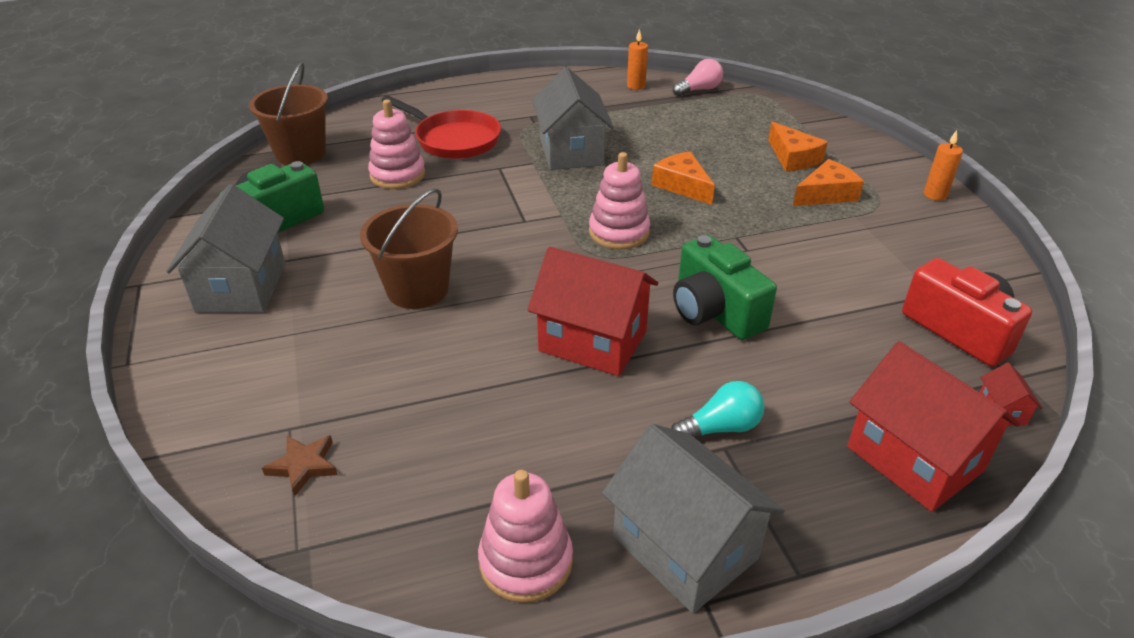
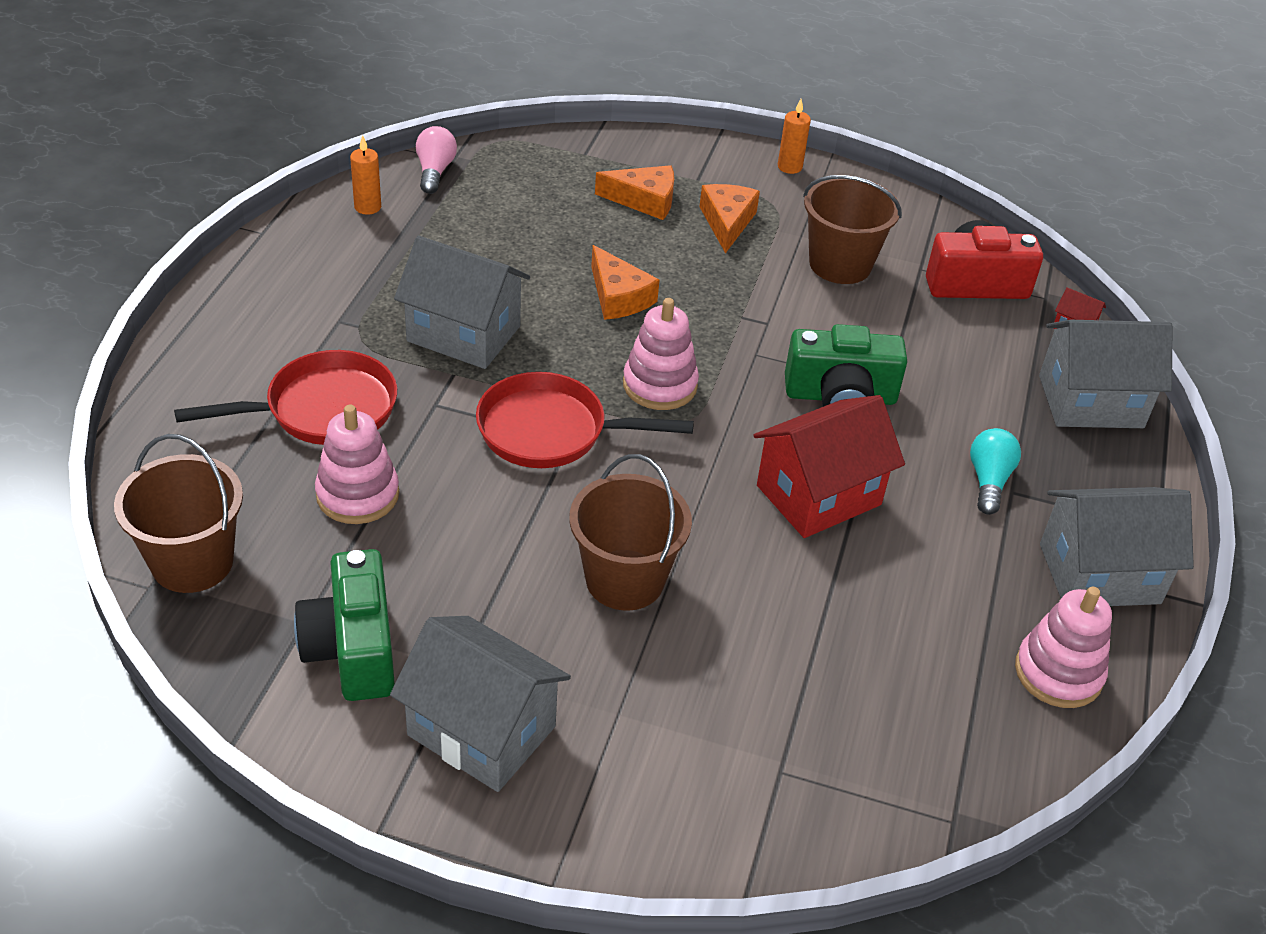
camera: 60 degrees left, 5 degrees up
(303, 466) = (845, 779): brown star -> none
(523, 211) = (550, 431): none -> red pan
(682, 185) = (618, 297): orange cheese -> orange cheese turned 120 degrees counterclockwise
(865, 256) = (840, 264): none -> brown bucket
(914, 459) = (1090, 401): red house -> grey house

